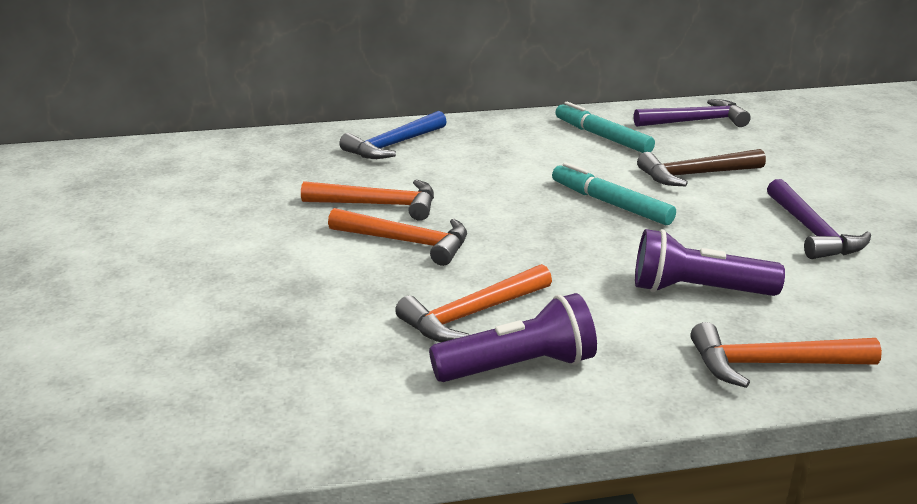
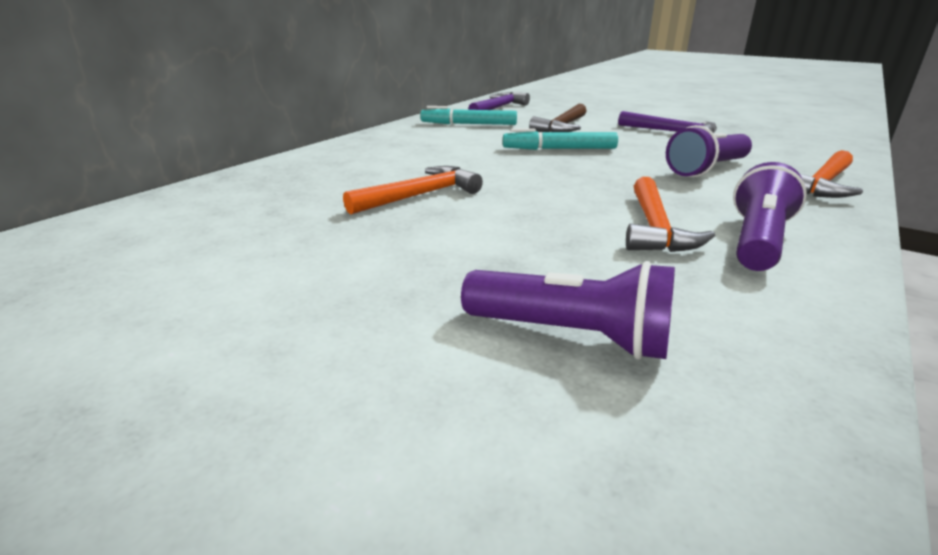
camera: 45 degrees left, 0 degrees up
(239, 344) = (571, 335): none -> purple flashlight
(393, 145) = (338, 162): blue hammer -> none
(407, 242) = (501, 208): orange hammer -> none

